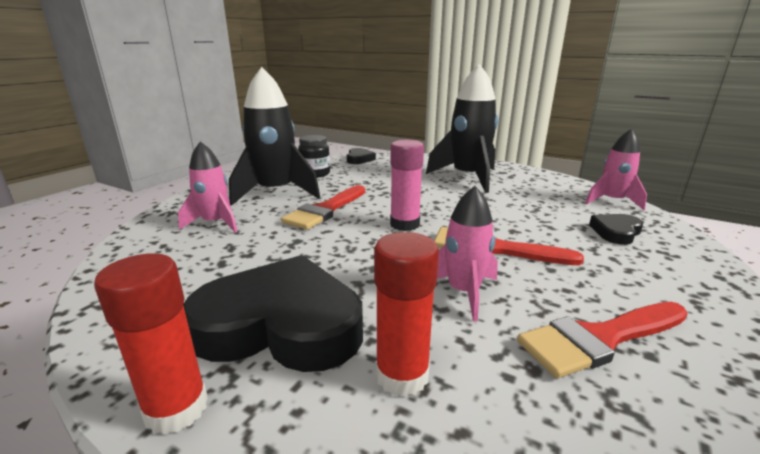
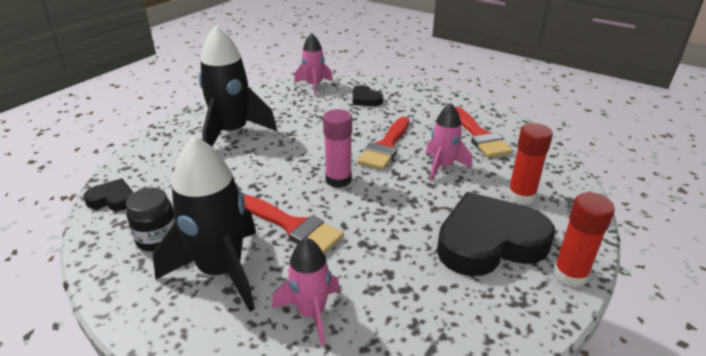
camera: 85 degrees left, 10 degrees up
(281, 324) = (489, 242): black heart -> black heart turned 60 degrees clockwise

